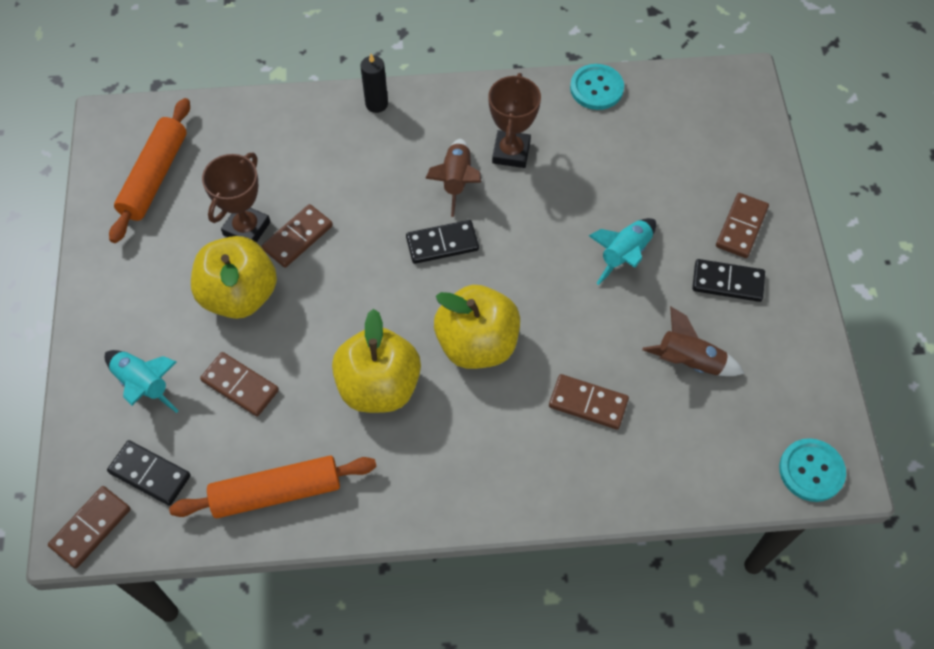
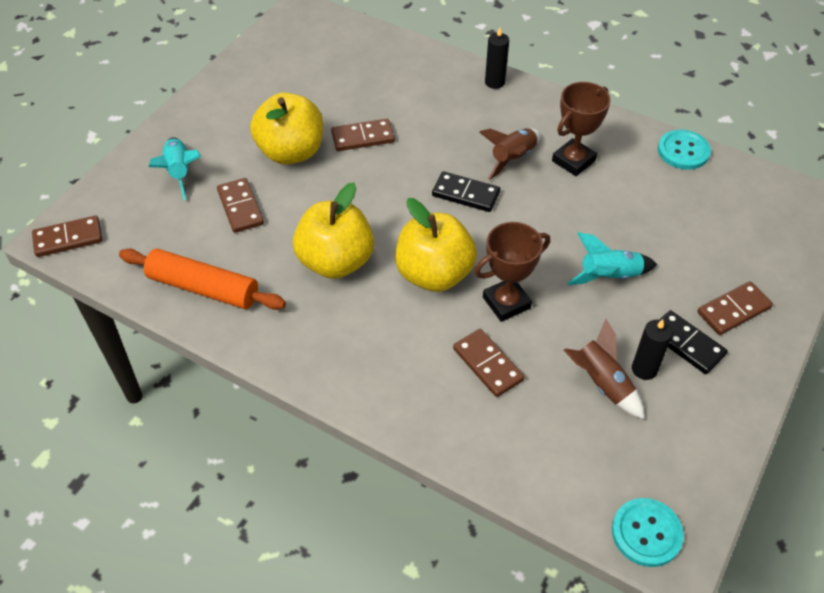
camera: 35 degrees right, 10 degrees down
(150, 474) = (133, 228): black domino -> none
(154, 176) = (299, 54): orange rolling pin -> none
(246, 228) = (332, 114): brown trophy -> brown trophy (506, 302)
(712, 326) = (644, 369): none -> black candle

